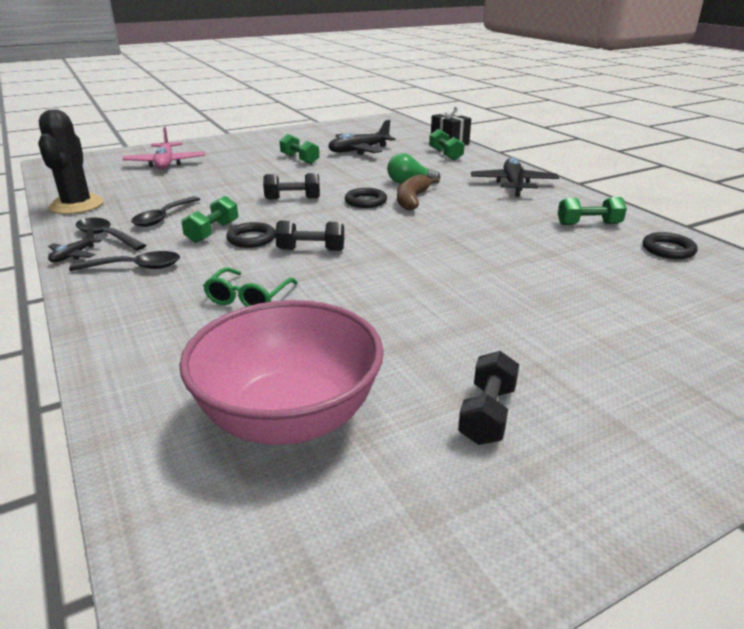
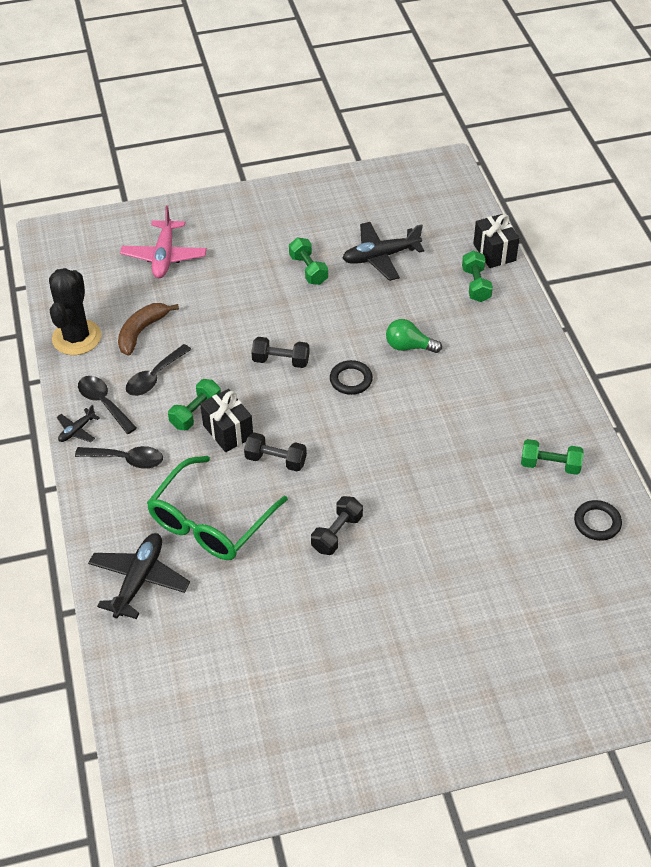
camera: 15 degrees right, 20 degrees up
(248, 298) = (210, 521): green glasses -> green glasses, size x1.84
(251, 239) = (228, 431): black ring -> black gift
(289, 418) = (214, 657): pink bowl -> none
(412, 200) = (398, 385): brown banana -> brown banana (142, 332)
(487, 414) = (340, 682): black dumbbell -> black dumbbell (337, 533)
(513, 185) = (517, 371): black plane -> black plane (139, 580)

